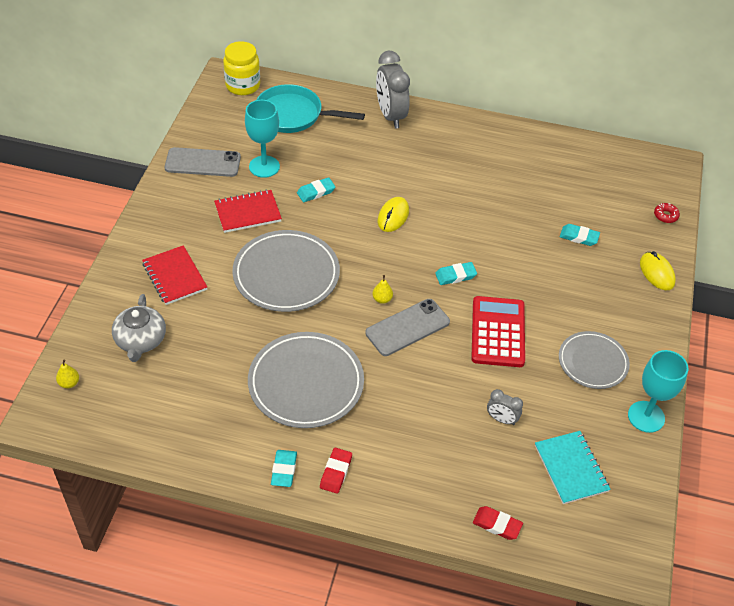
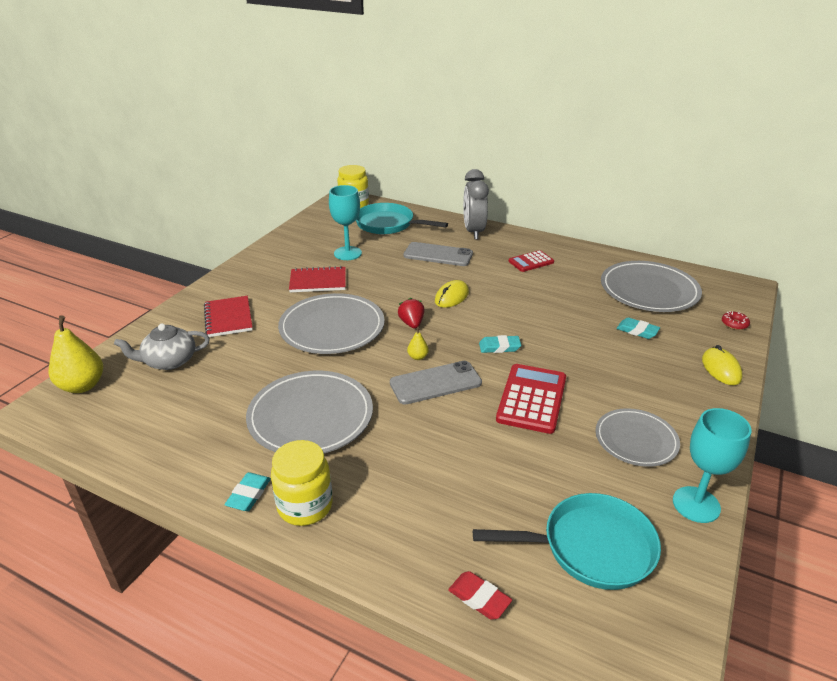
camera: 15 degrees right, 15 degrees down
(69, 383) = (82, 386): yellow pear -> yellow pear, size x2.16
(140, 340) = (169, 361): grey teapot -> grey teapot turned 60 degrees clockwise
(203, 163) = (296, 246): grey phone -> grey phone (438, 255)
(316, 192) = (386, 274): turquoise eraser -> none
(336, 472) = (305, 506): red eraser -> yellow jar
(363, 258) = (411, 323): none -> red strawberry
(461, 155) = (531, 262): none -> red calculator
(501, 419) = (515, 481): grey clock -> none
(571, 468) = (590, 547): turquoise notebook -> turquoise pan
(583, 181) = (649, 290): none -> grey plate

